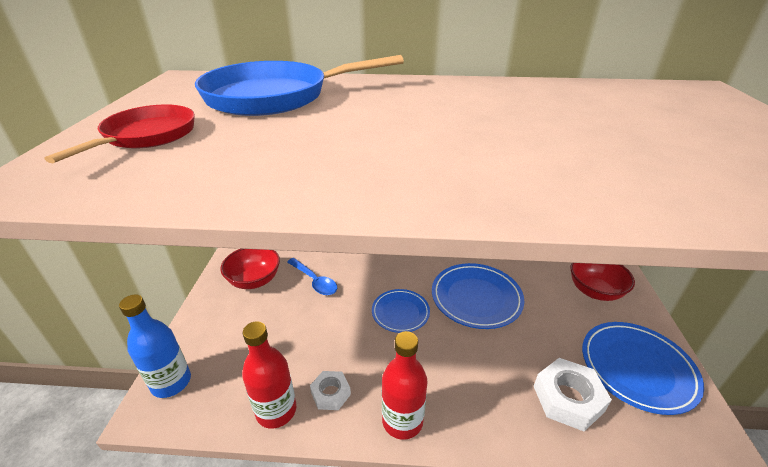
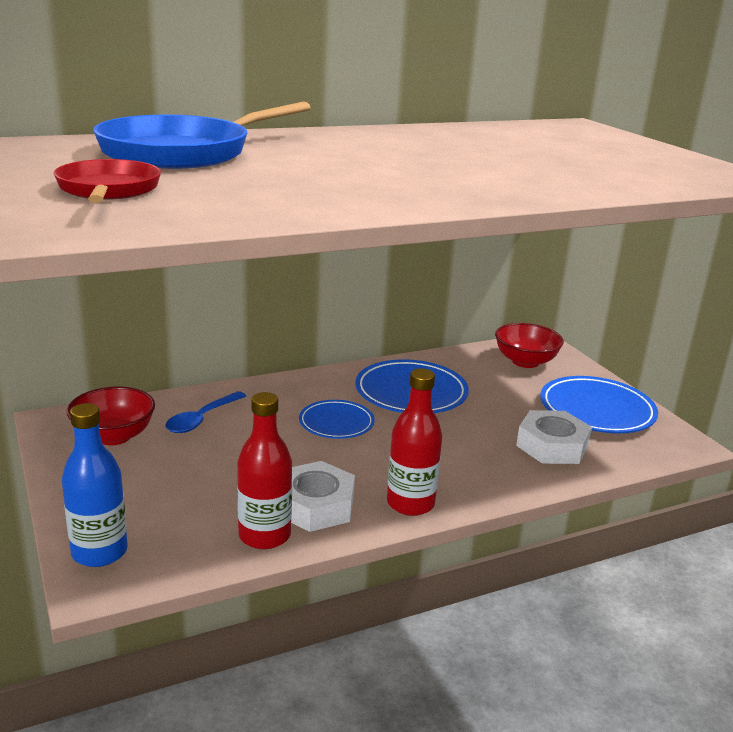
camera: 30 degrees left, 10 degrees down
(315, 281) = (201, 419): blue spoon -> blue spoon turned 105 degrees clockwise
(330, 393) = (315, 505): white nut -> white nut, size x1.67

